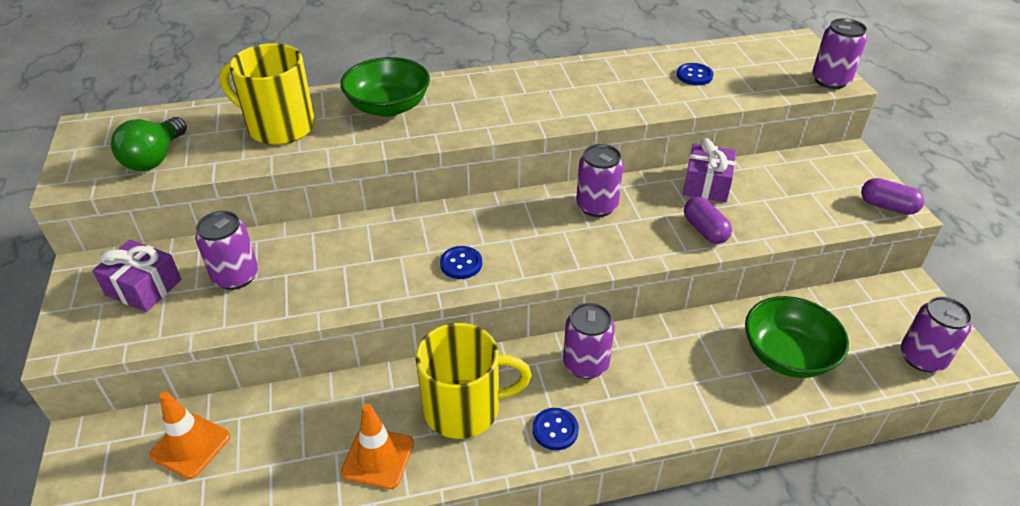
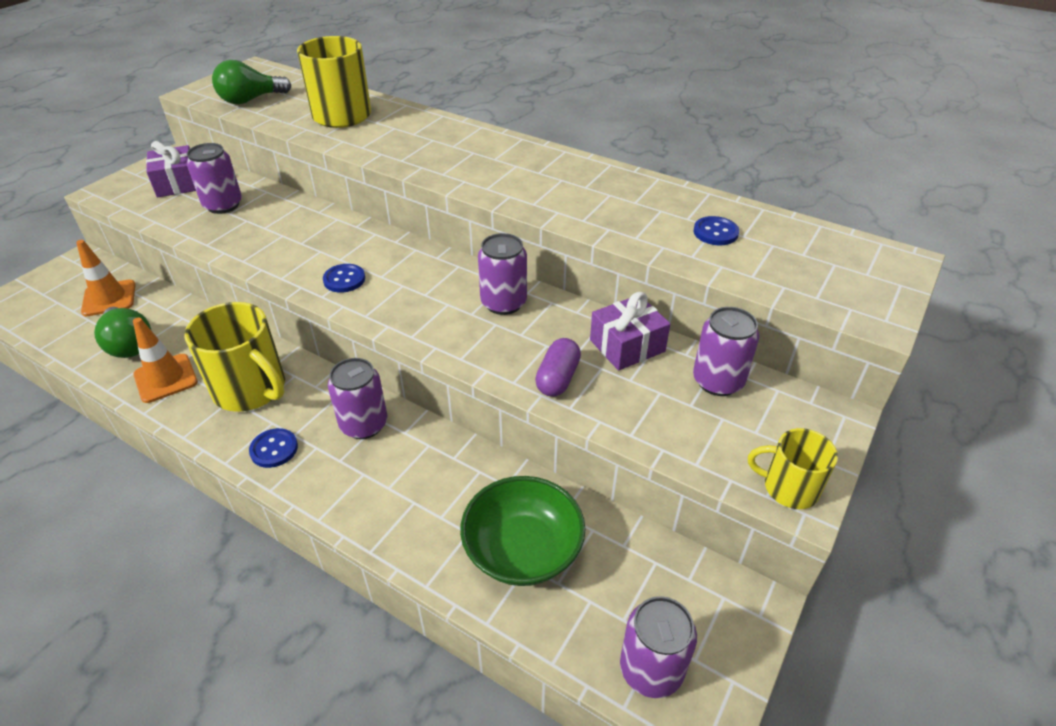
camera: 45 degrees right, 0 degrees up
(291, 462) = (129, 344): none -> green light bulb
(388, 107) = (426, 135): green bowl -> none
(830, 80) = (866, 312): purple can -> purple can (718, 381)
(887, 206) = (788, 488): purple capsule -> yellow mug

